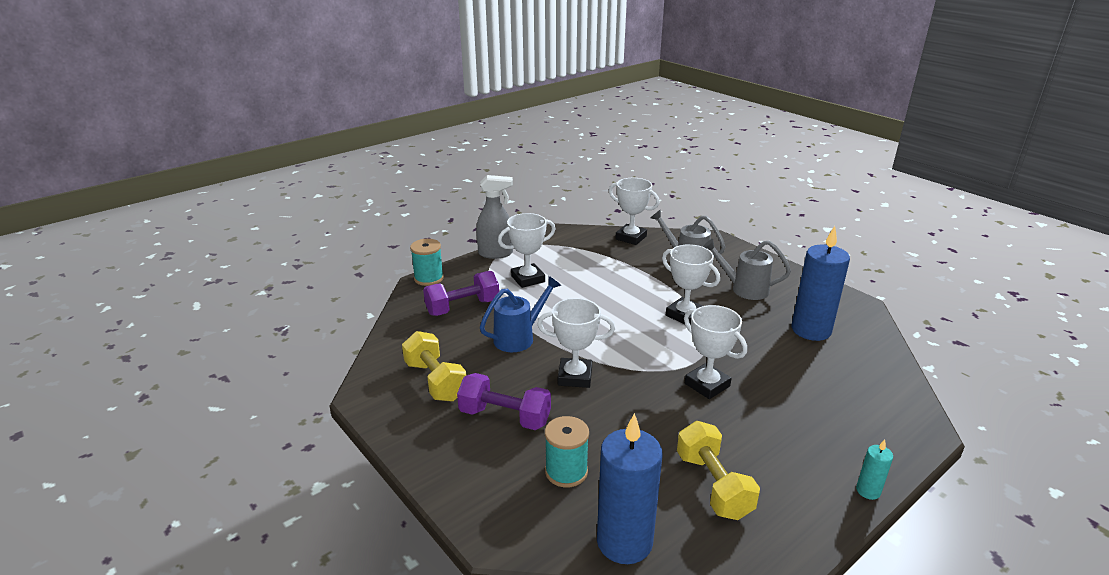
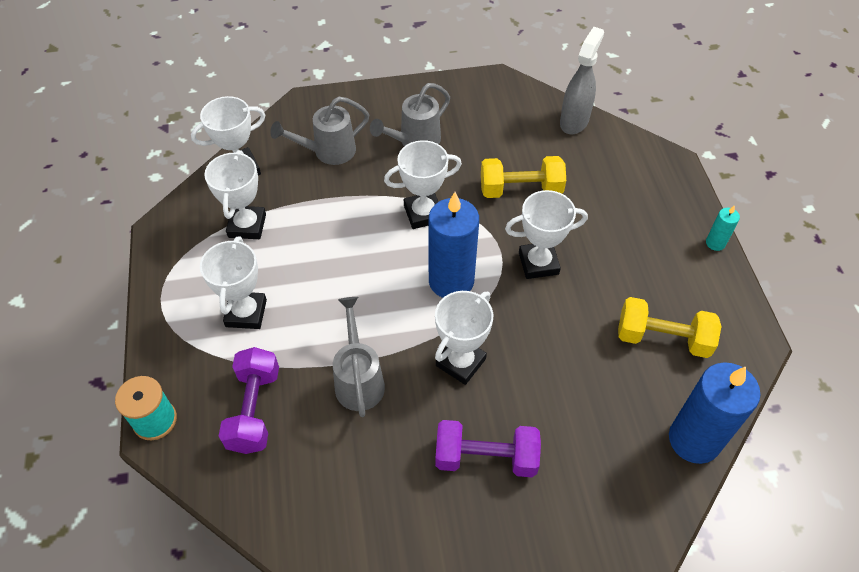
camera: 60 degrees left, 25 degrees up
(435, 381) = (383, 501): yellow dumbbell -> yellow dumbbell (520, 190)
(496, 253) = (158, 318): grey spray bottle -> grey spray bottle (574, 121)
(505, 417) = (486, 457): purple dumbbell -> purple dumbbell turned 45 degrees clockwise
(519, 338) = (359, 380): blue watering can -> grey watering can
(566, 472) = (592, 441): turquoise spool -> none
(591, 255) = (247, 226): none -> white trophy
(811, 330) = (511, 139): blue candle -> blue candle (451, 281)

